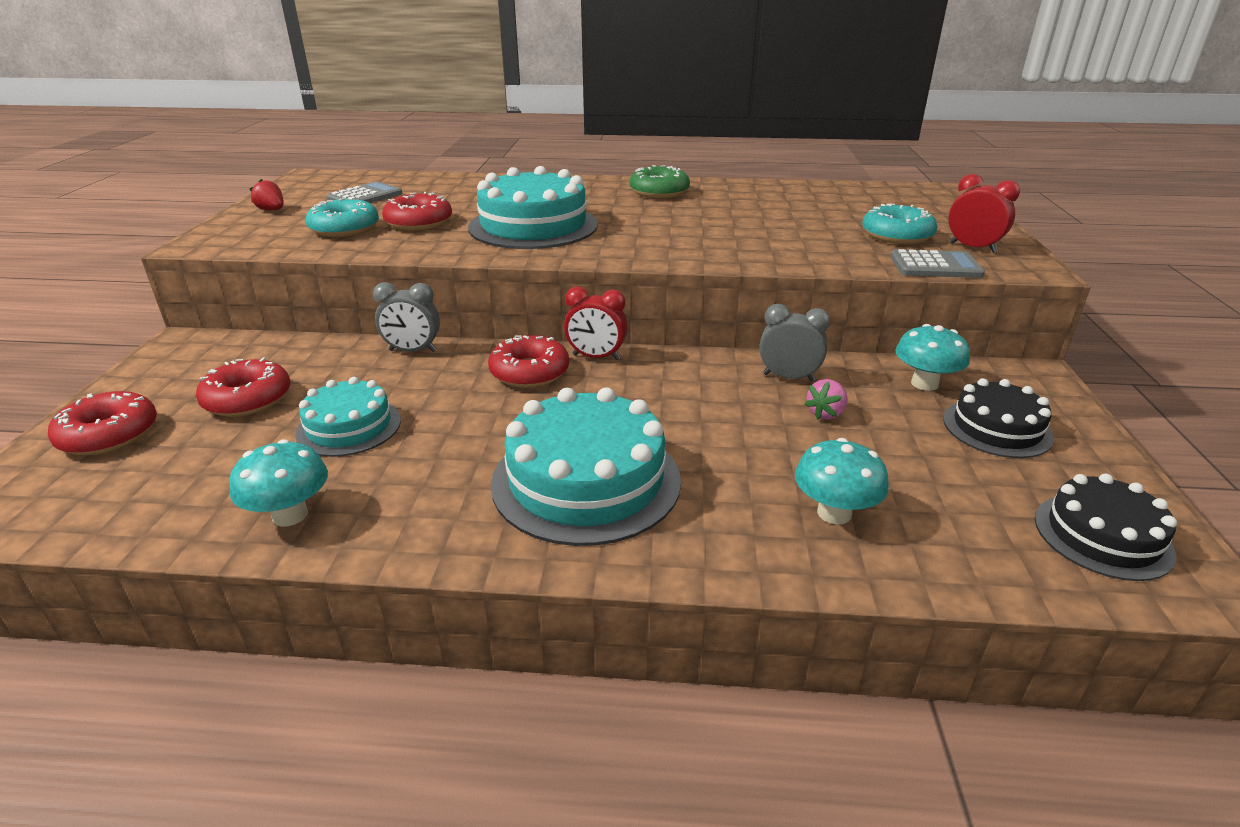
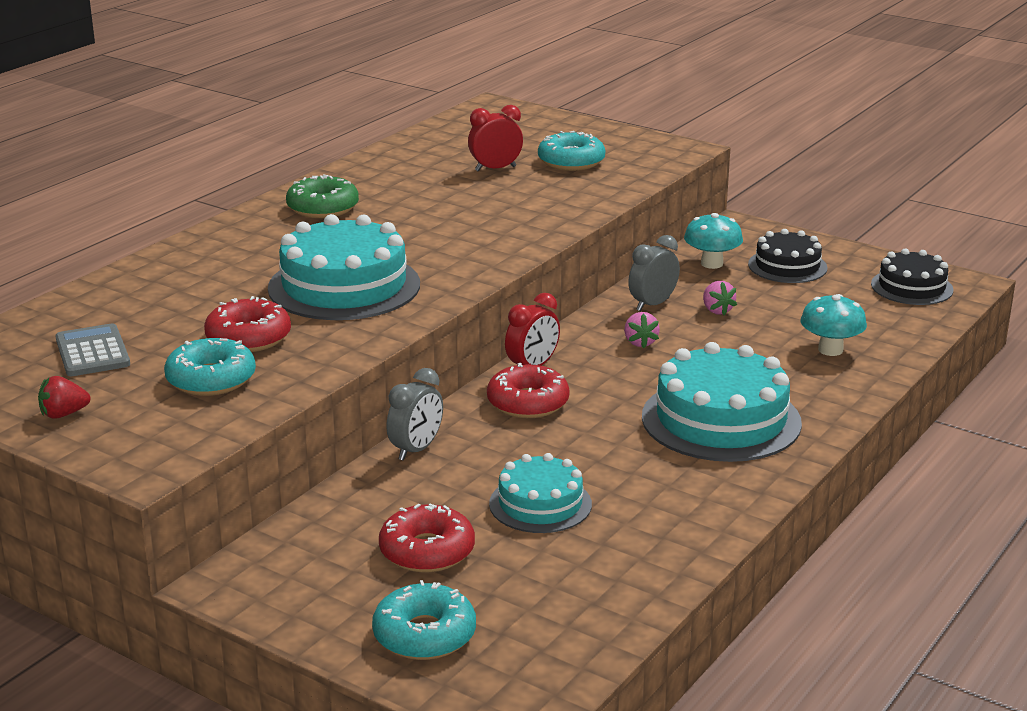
camera: 60 degrees left, 5 degrees down
(109, 435) = (424, 635): red donut -> turquoise donut
(290, 515) = (661, 547): turquoise mushroom -> none
(702, 392) = (640, 342): none -> pink strawberry
(935, 266) = (645, 173): grey calculator -> none
(972, 247) = (627, 149): red clock -> red clock (495, 169)

